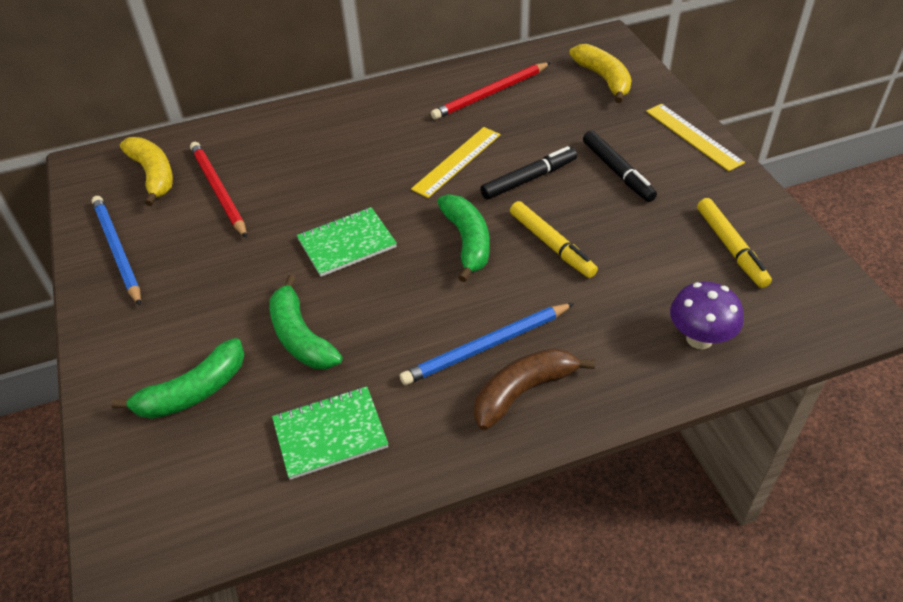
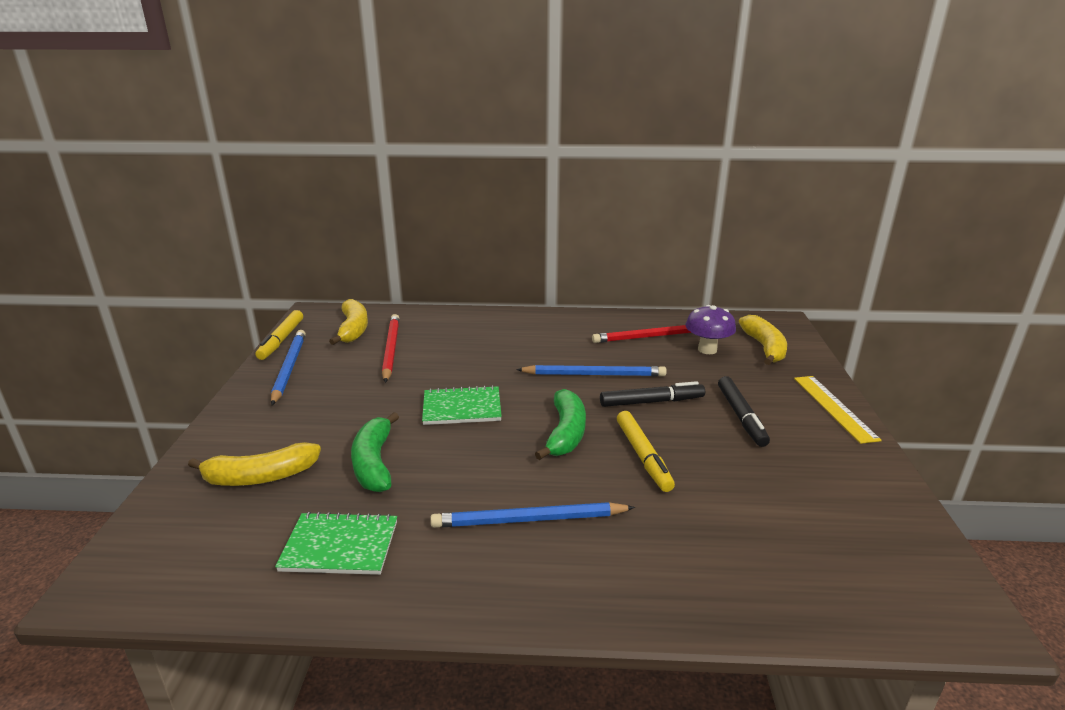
camera: 20 degrees right, 20 degrees down
(193, 392) = (260, 477): green banana -> yellow banana
(456, 161) = (594, 374): yellow ruler -> blue pencil
(523, 391) = (540, 570): brown banana -> none
(699, 338) = (756, 581): purple mushroom -> purple mushroom (707, 349)
(730, 248) = (832, 509): yellow marker -> yellow marker (281, 340)

